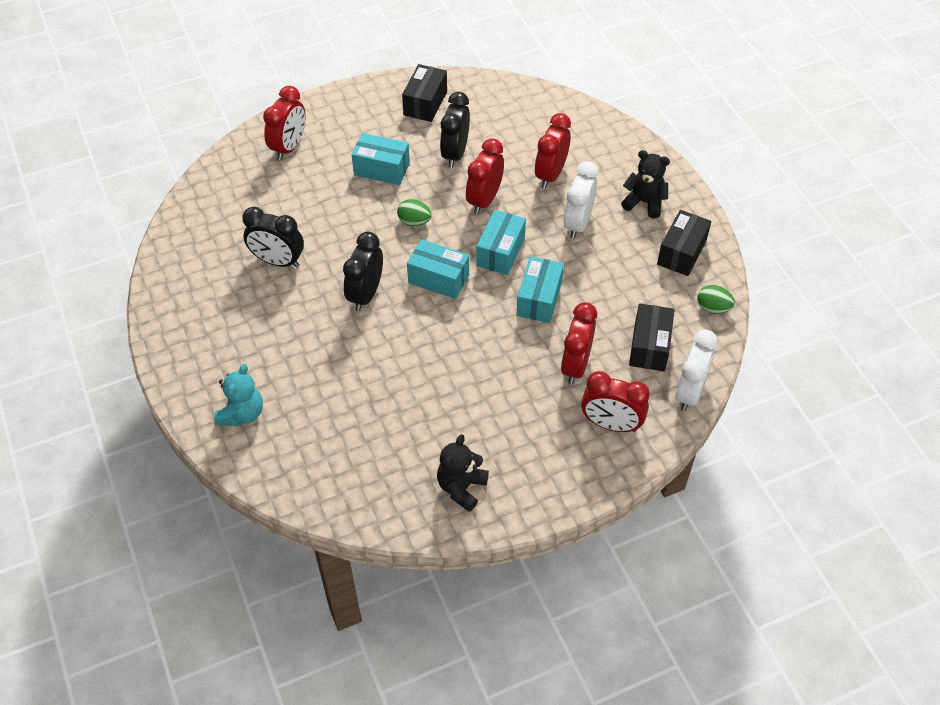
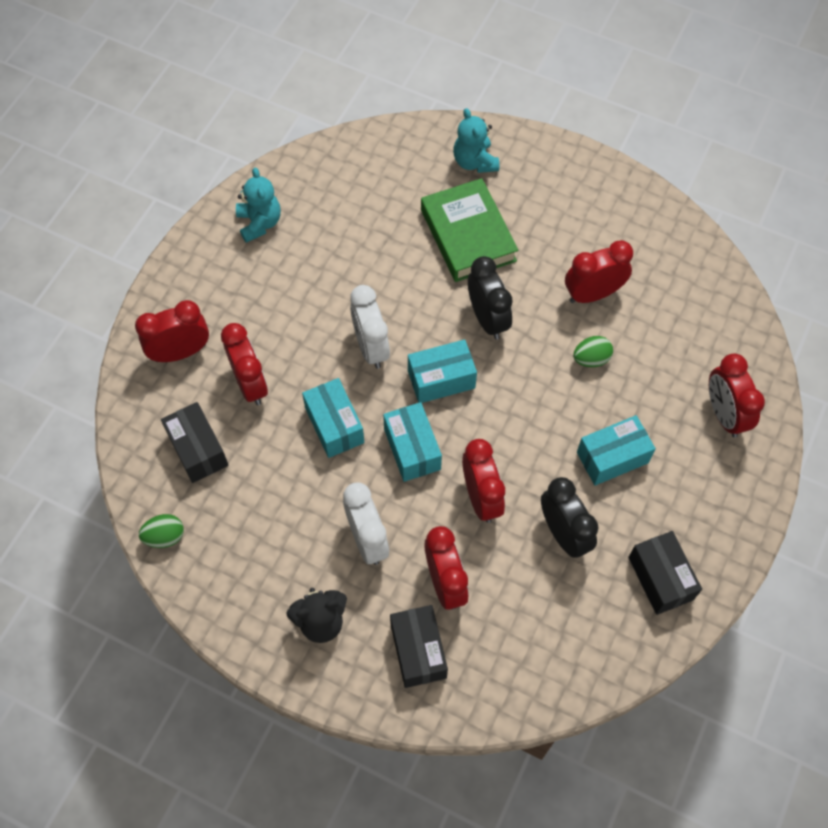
camera: 140 degrees right, 10 degrees up
(278, 261) = (592, 294): black clock -> red clock
(313, 360) = (468, 235): none -> green book
(414, 221) = (521, 422): green egg -> green egg (591, 359)
(461, 487) = (259, 223): black teddy bear -> turquoise teddy bear
(681, 252) = (238, 582): black box -> black box (418, 651)
(689, 392) = (132, 429): white clock -> white clock (371, 347)

